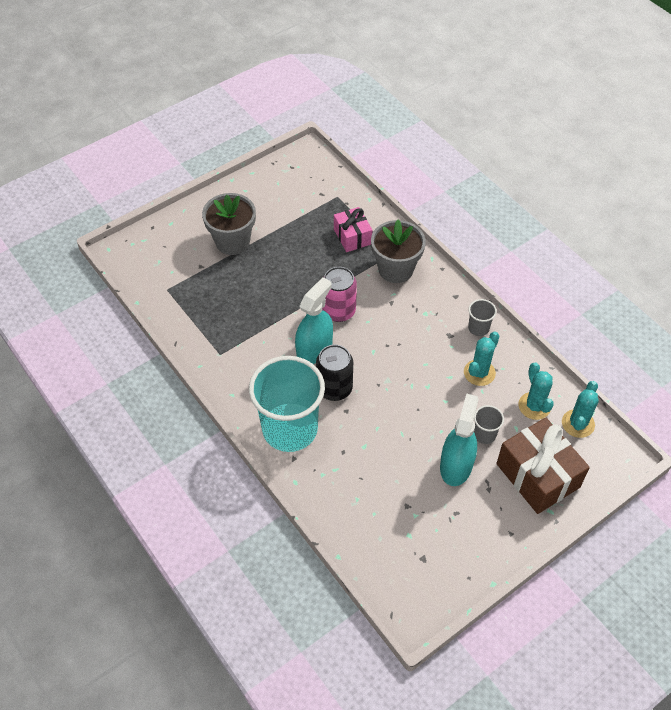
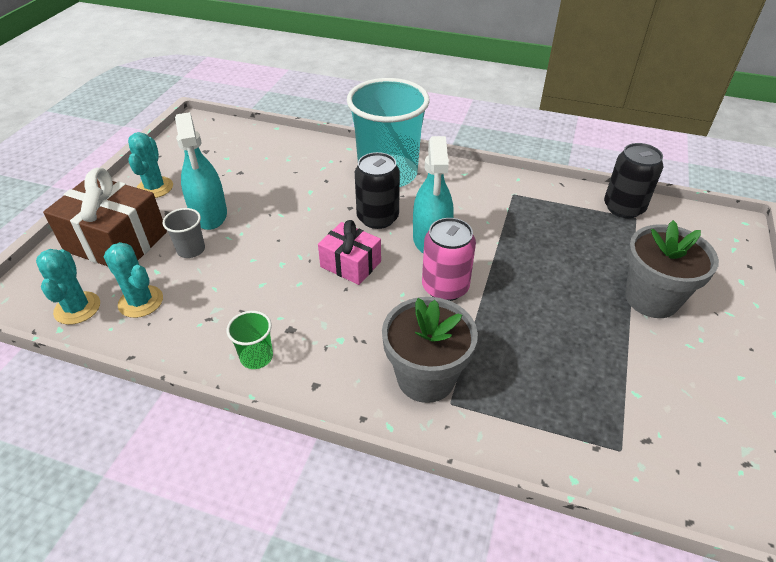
camera: 145 degrees right, 10 degrees down
(163, 300) = (623, 208): none -> black can
(352, 236) = (528, 393): pink gift -> pink gift (350, 264)
(478, 328) = (256, 357): grey cup -> green cup
(479, 373) = (227, 304): turquoise cactus -> turquoise cactus (155, 188)

